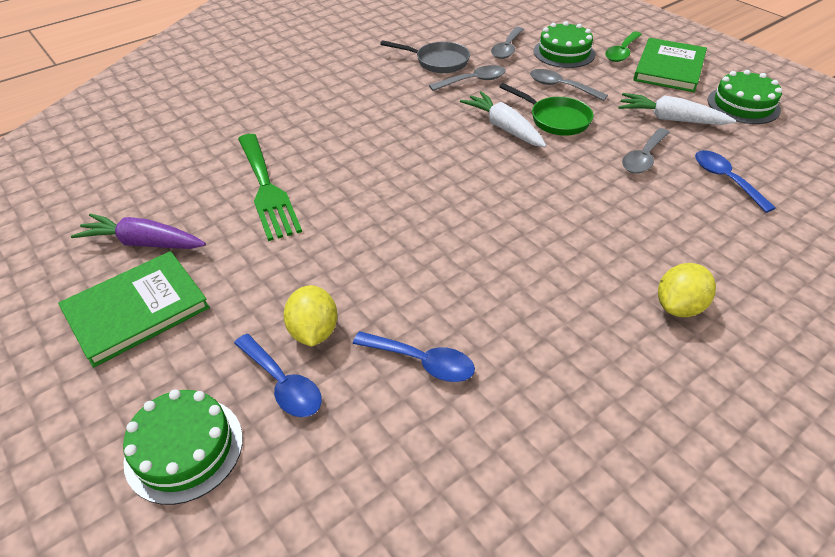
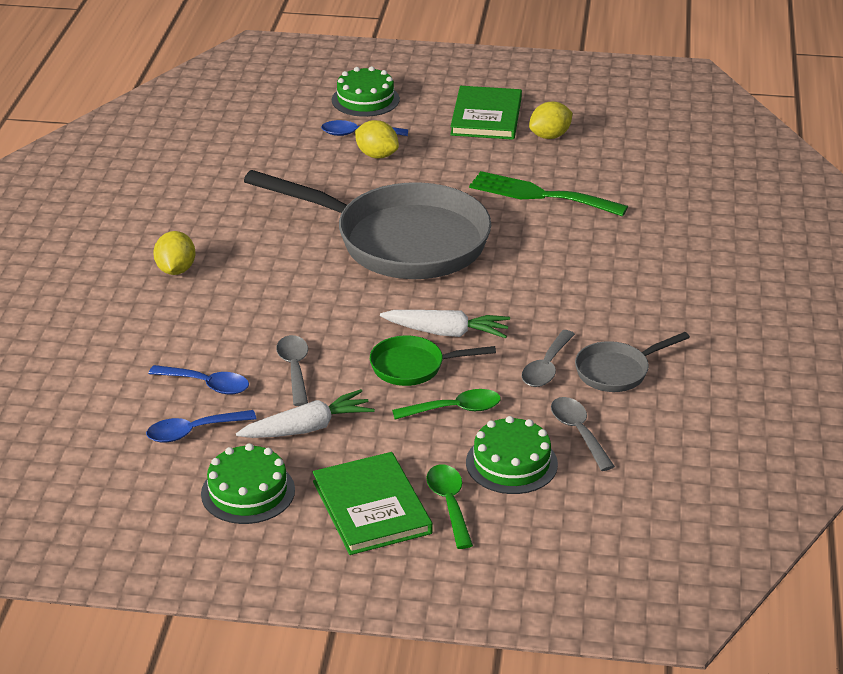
camera: 135 degrees right, 10 degrees down
(143, 243) = (550, 136): purple carrot -> yellow lemon
(422, 362) = (300, 173): blue spoon -> blue spoon (193, 431)
(436, 213) = (401, 241): none -> grey pan
(561, 87) = (455, 409): grey spoon -> green spoon

